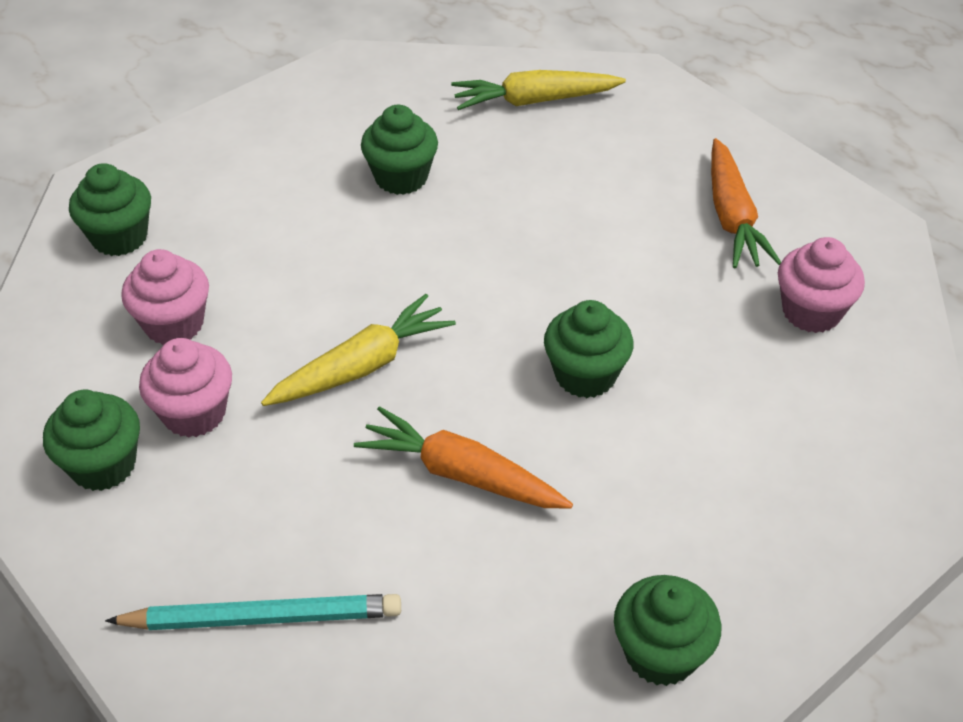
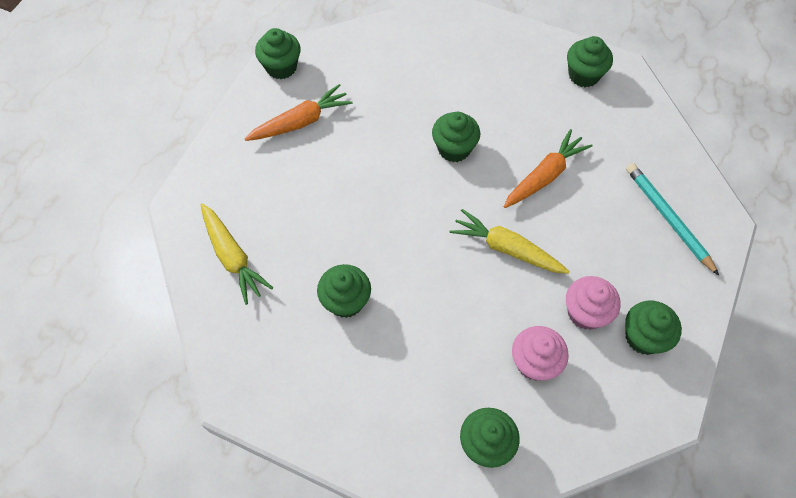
camera: 115 degrees left, 15 degrees up
(461, 474) = (544, 176): orange carrot -> orange carrot turned 135 degrees counterclockwise
(811, 312) = (359, 72): pink cupcake -> none
(859, 225) = (281, 67): none -> green cupcake

